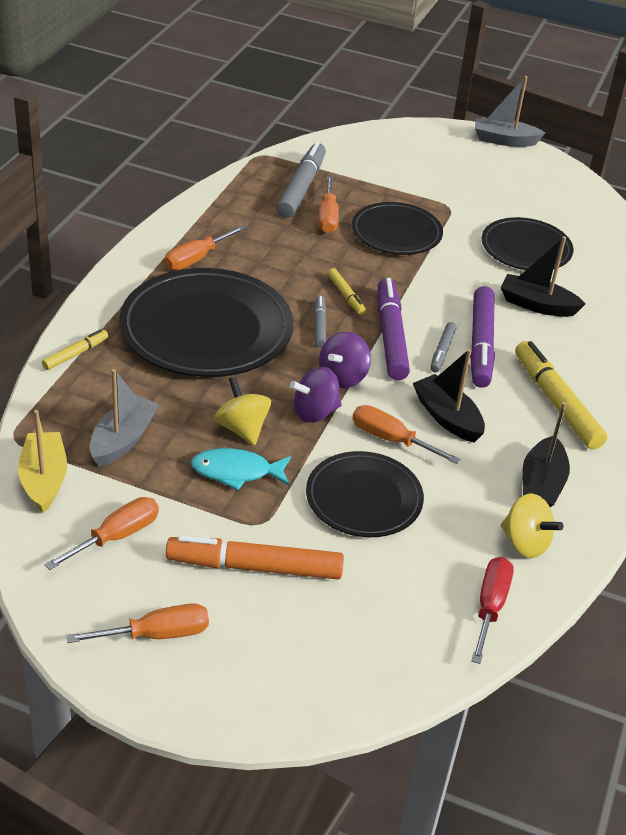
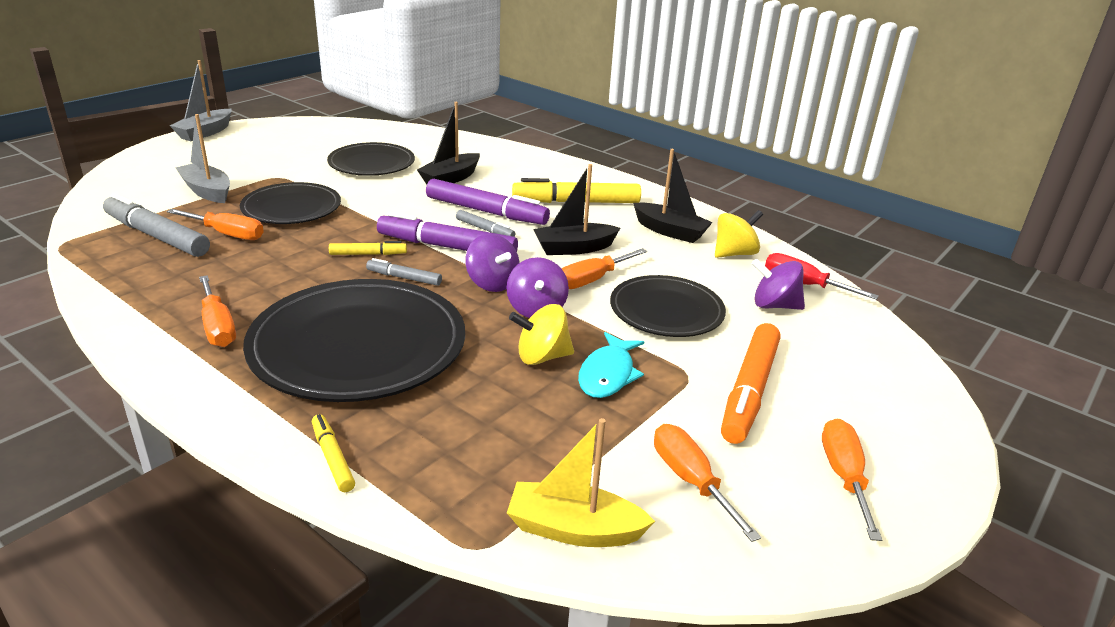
camera: 70 degrees left, 10 degrees down
(123, 439) = (524, 445): grey boat -> grey boat (207, 191)
(425, 581) = (774, 305): none -> purple spinning top

